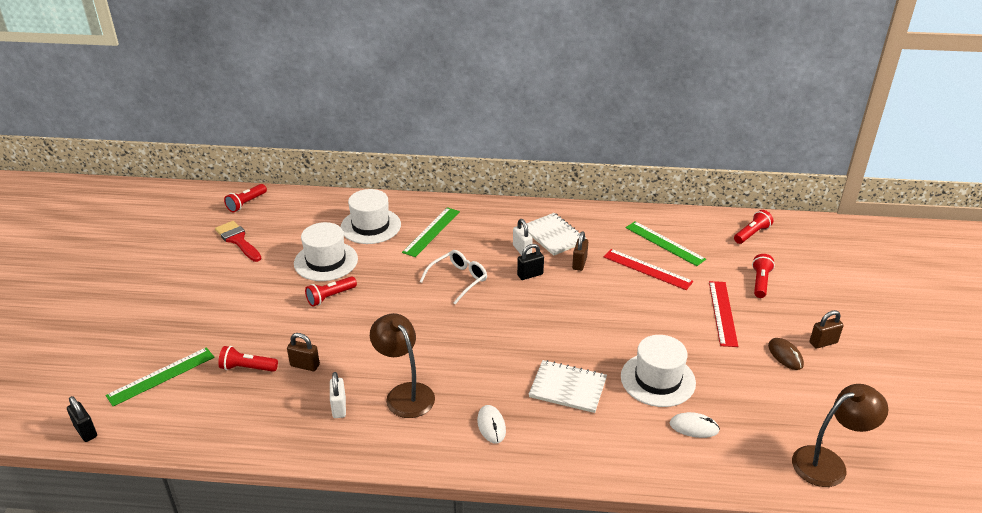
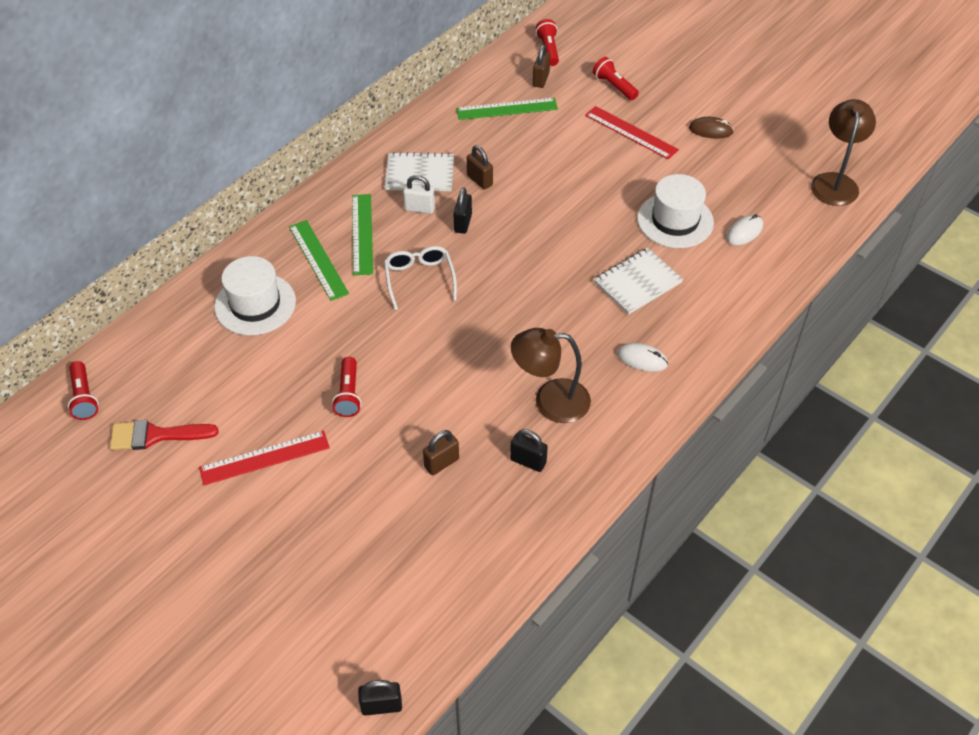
camera: 55 degrees left, 15 degrees up
(161, 376) = (347, 601): green ruler -> green ruler (362, 234)
(247, 368) = (402, 515): red flashlight -> none
(326, 261) = (281, 371): white hat -> none
(339, 407) = (528, 461): white padlock -> black padlock
(647, 269) = (531, 142): red ruler -> red ruler (264, 457)
(823, 342) = (714, 100): brown padlock -> brown padlock (541, 80)

